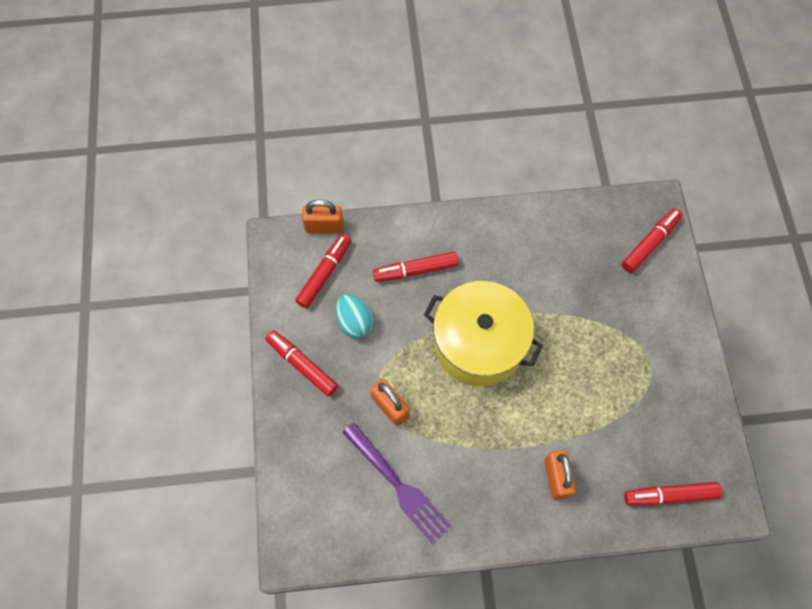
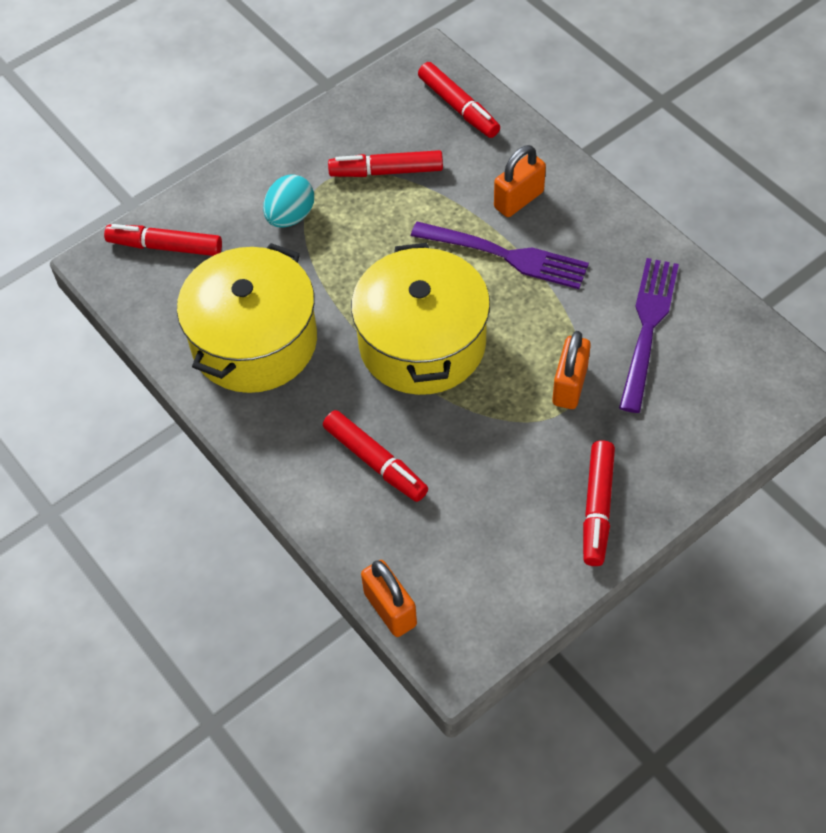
camera: 120 degrees left, 10 degrees down
(324, 273) = (458, 563): red marker -> red marker (386, 171)
(354, 322) = (497, 486): turquoise egg -> turquoise egg (290, 216)
(514, 436) = (505, 255): none -> purple fork
(542, 254) = (254, 341): none -> yellow pot

